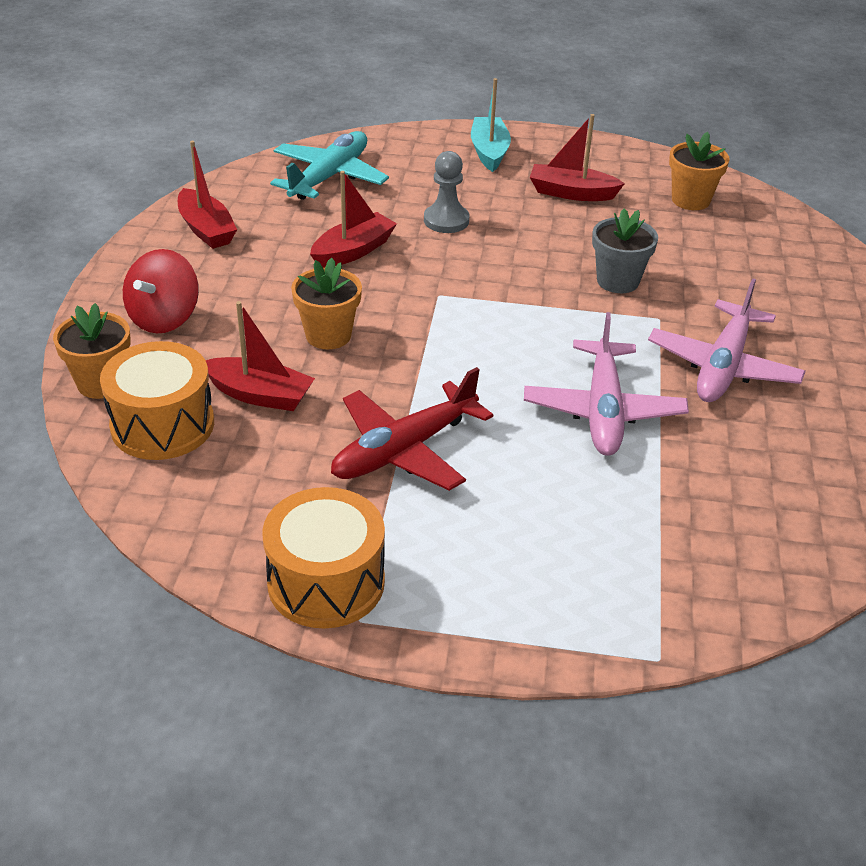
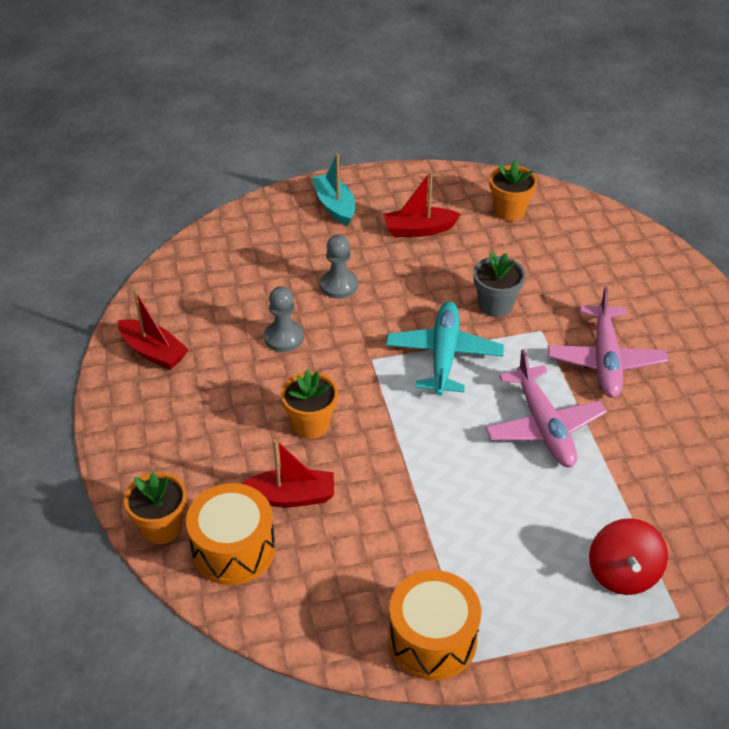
camera: 20 degrees left, 5 degrees up
(164, 318) = (173, 449): red spinning top -> red spinning top (623, 573)
(329, 177) = (222, 268): turquoise plane -> turquoise plane (444, 355)
(353, 251) = (284, 337): red boat -> grey pawn
(404, 450) = (424, 509): red plane -> none

